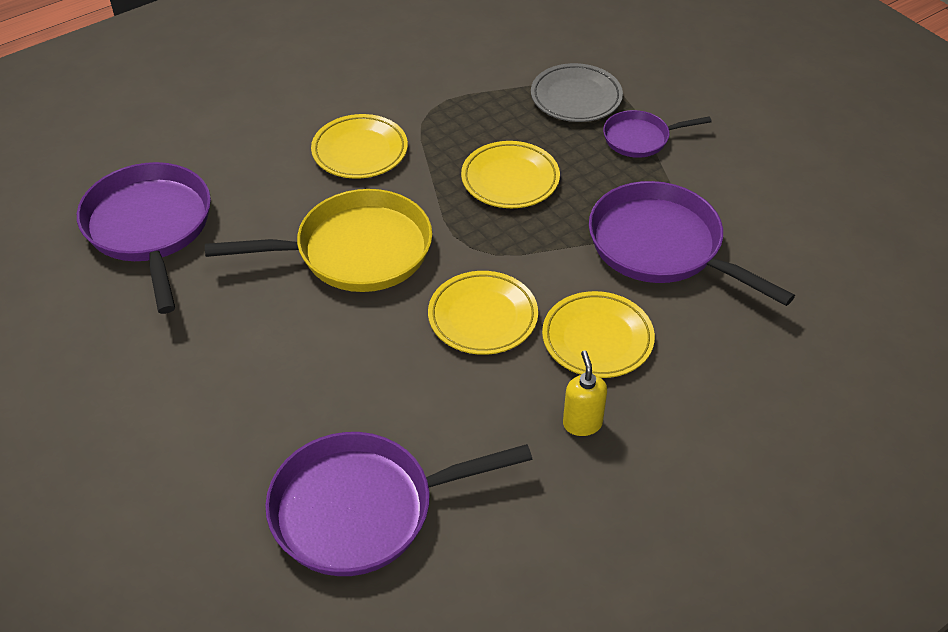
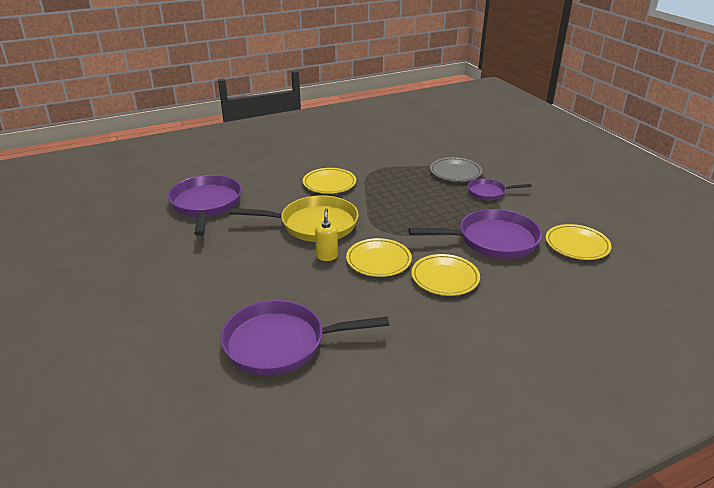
camera: 10 degrees right, 15 degrees down
(510, 179) = (410, 203): yellow plate -> yellow plate (577, 245)
(582, 423) = (426, 317): yellow soap dispenser -> yellow soap dispenser (327, 256)
(661, 246) = (492, 240): purple pan -> purple pan turned 120 degrees clockwise

